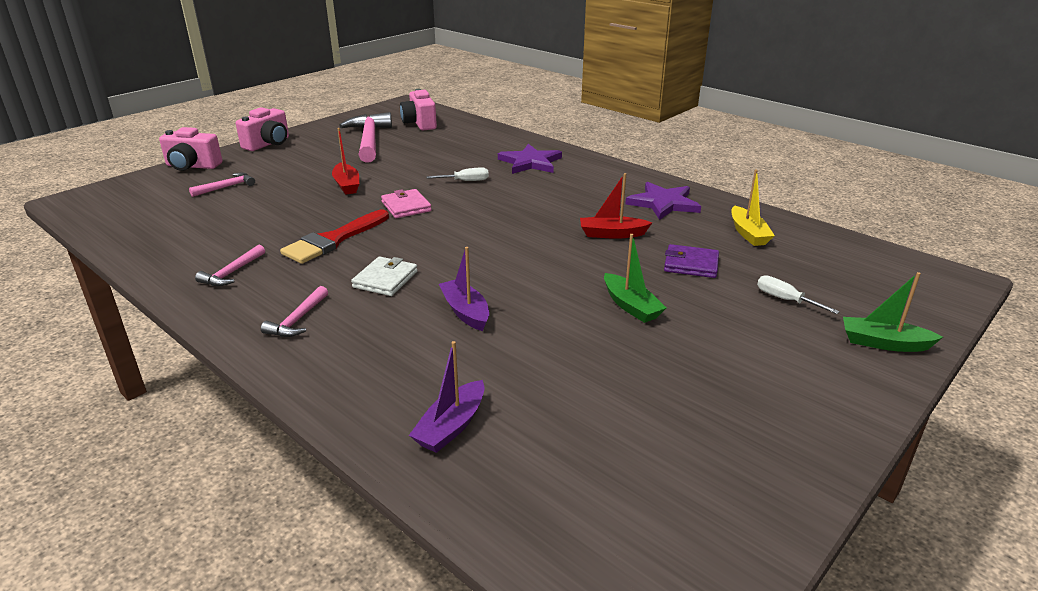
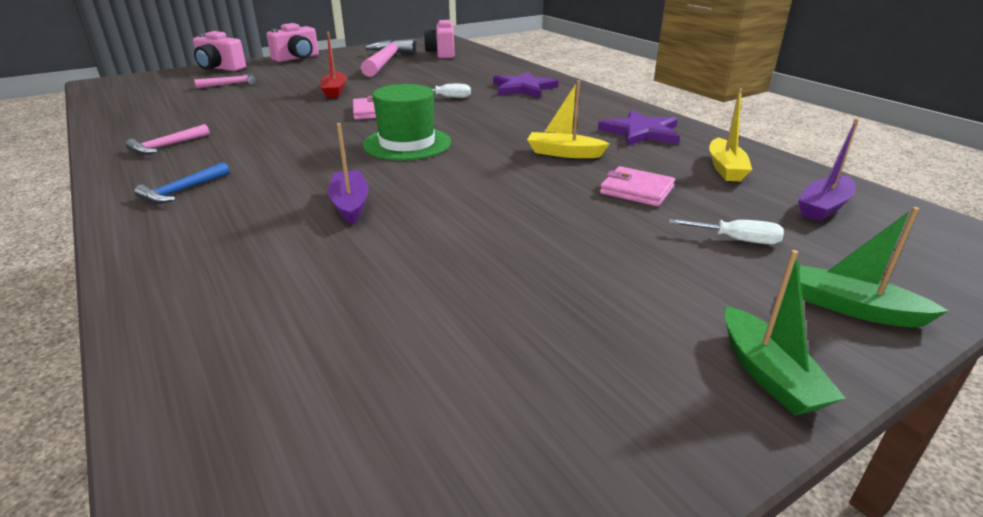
camera: 15 degrees right, 0 degrees up
(297, 320) = (182, 191): pink hammer -> blue hammer
(333, 240) = (281, 130): red brush -> none
(385, 279) = (298, 167): white wallet -> none
(451, 426) = (232, 316): purple boat -> purple boat (823, 207)
(467, 241) = (407, 143): none -> green hat
(612, 234) = (564, 153): red boat -> yellow boat
(631, 306) = (536, 222): green boat -> green boat (768, 374)
(691, 264) = (636, 190): purple wallet -> pink wallet
(785, 300) = (736, 240): white screwdriver -> white screwdriver turned 135 degrees clockwise

